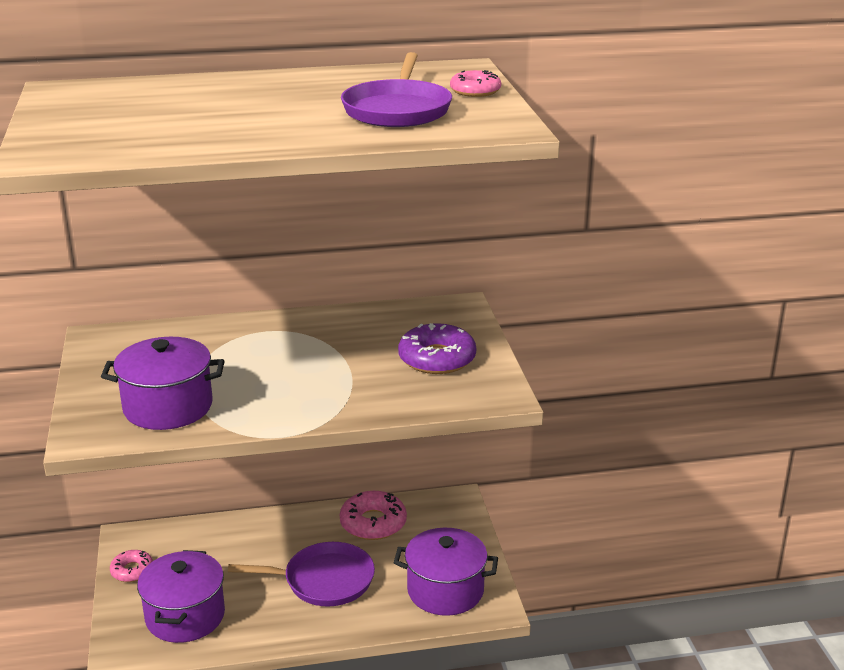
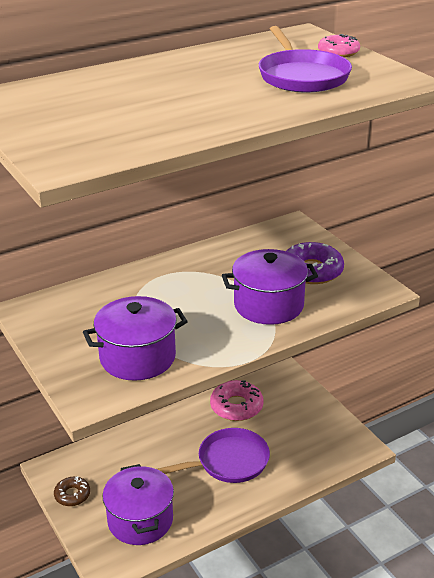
camera: 20 degrees left, 5 degrees up
(132, 571) = (72, 495): pink donut -> brown donut
(445, 590) = (322, 445): purple pot -> purple pot (268, 305)

